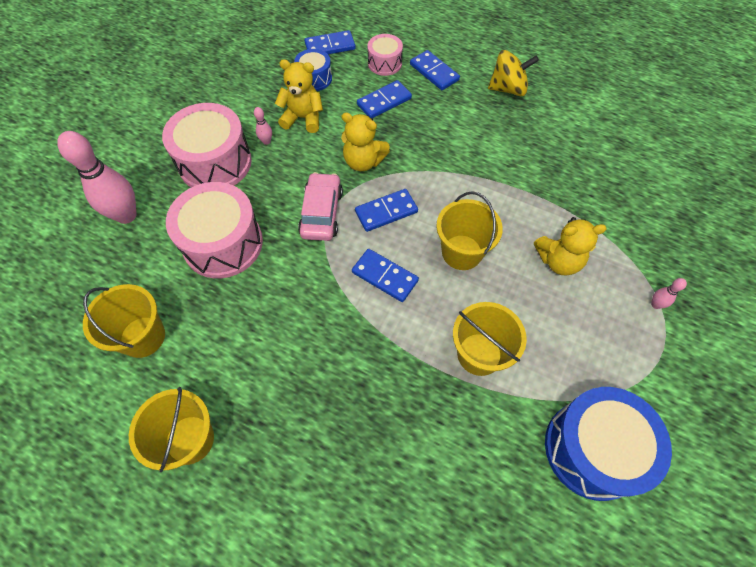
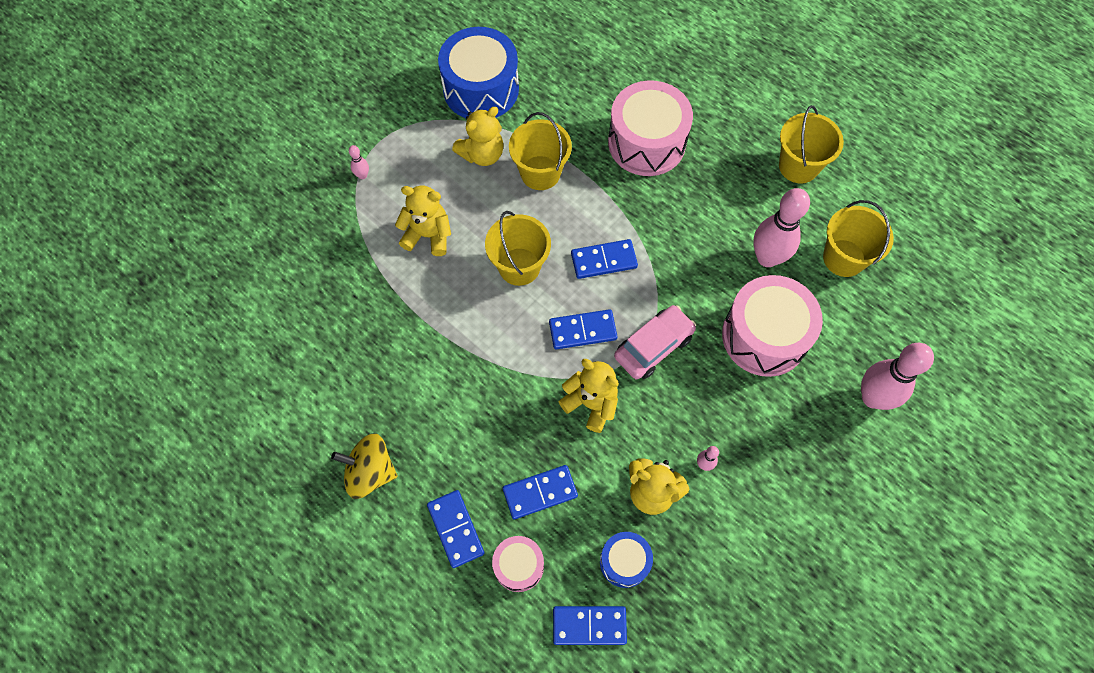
camera: 165 degrees left, 5 degrees up
(215, 162) = (770, 447): pink drum -> pink drum (646, 142)
(223, 318) = (767, 258): none -> pink bowling pin
(321, 213) = (653, 346): pink car -> pink car turned 150 degrees counterclockwise
(385, 276) = (604, 260): blue domino -> blue domino turned 60 degrees counterclockwise
(549, 360) = (482, 154): none -> yellow teddy bear

